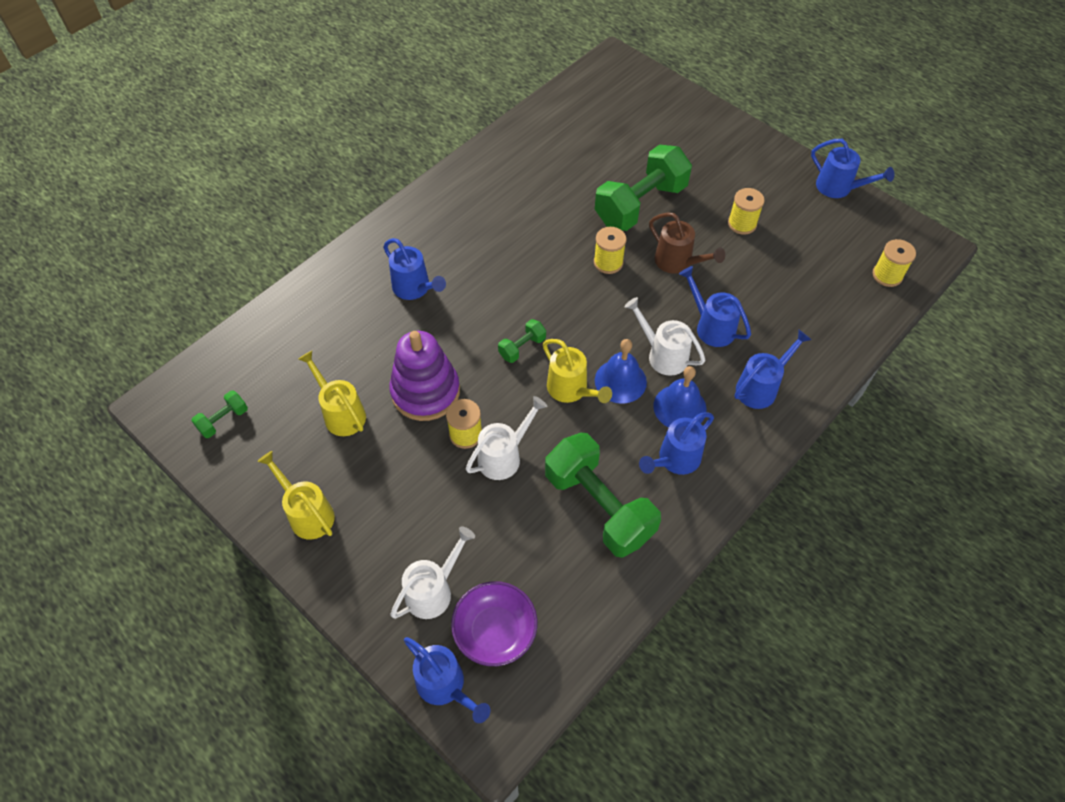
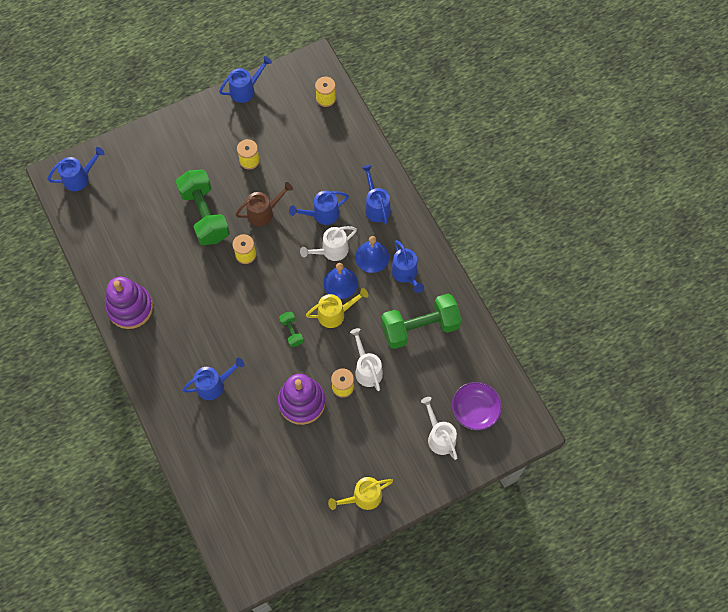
camera: 70 degrees left, 10 degrees up
(223, 420) = (273, 537): green dumbbell -> none
(341, 413) = (297, 459): yellow watering can -> none
(446, 686) = (497, 446): blue watering can -> blue watering can (80, 178)
(483, 176) = (130, 308): none -> purple stacking toy

